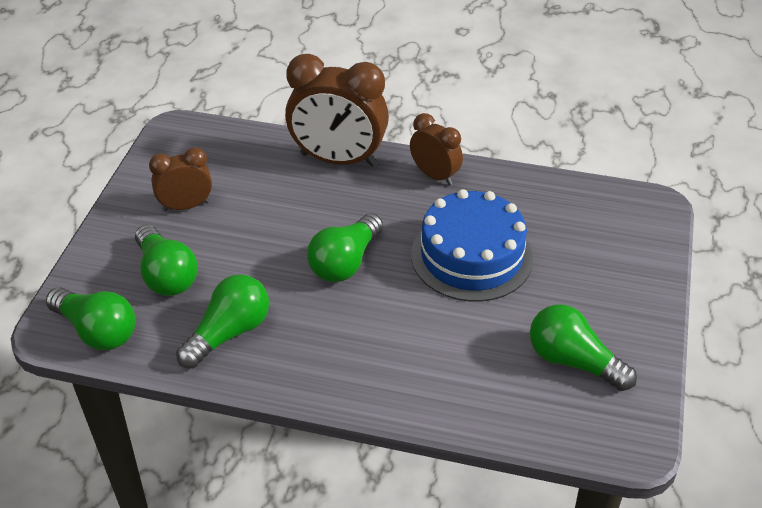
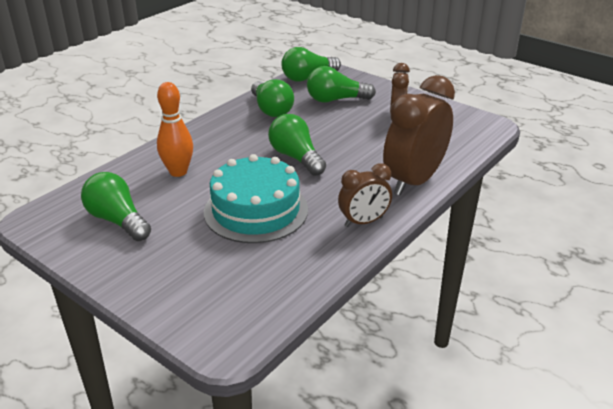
camera: 115 degrees right, 10 degrees down
(445, 357) = (178, 172): none -> orange bowling pin
(471, 256) = (256, 210): blue cake -> turquoise cake
(573, 361) = (118, 220): green light bulb -> green light bulb turned 105 degrees counterclockwise

